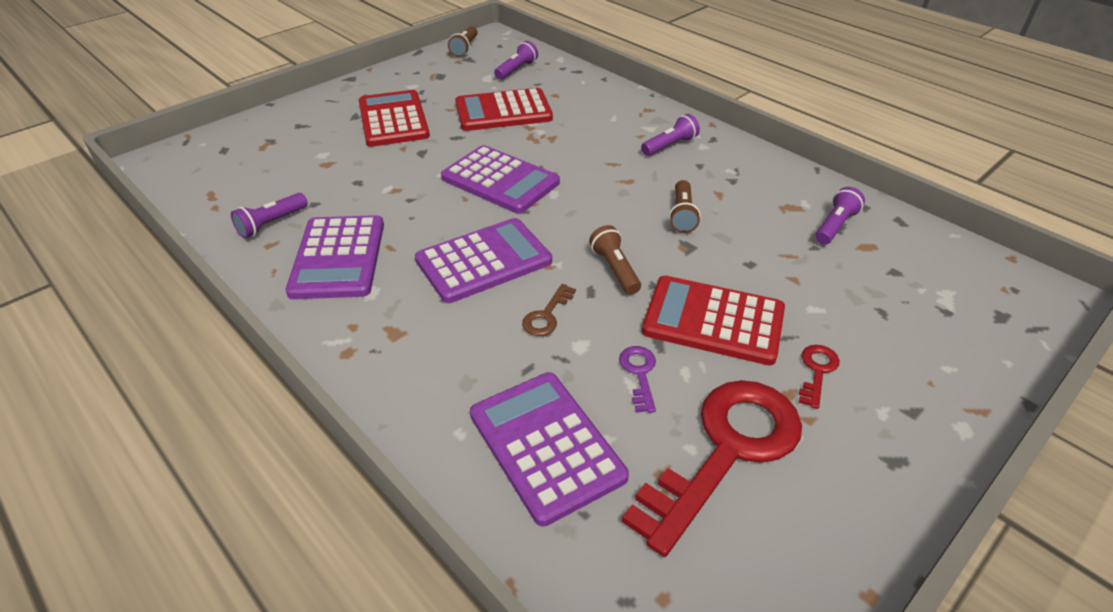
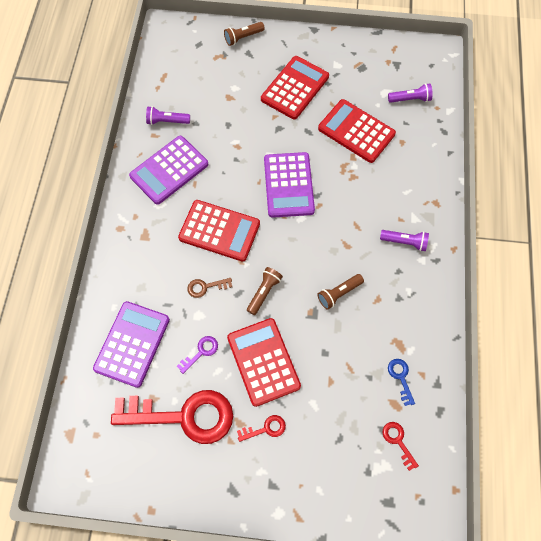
camera: 50 degrees right, 25 degrees up
(465, 48) = (407, 51): brown flashlight -> brown flashlight (243, 38)
(484, 261) = (219, 231): purple calculator -> red calculator
(834, 226) = (400, 377): purple flashlight -> blue key
(919, 268) = (398, 441): none -> red key

